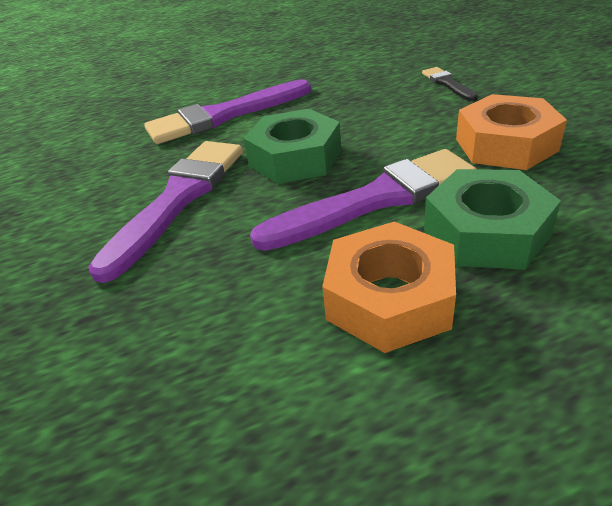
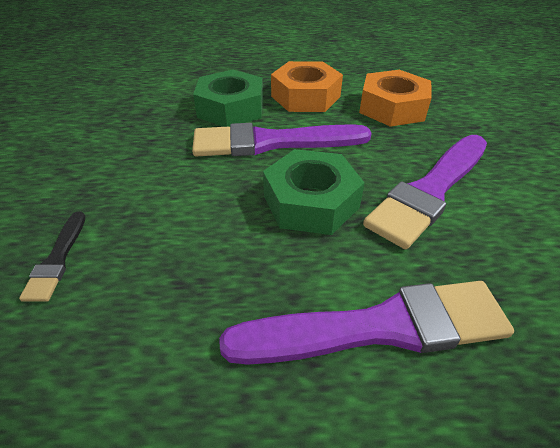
camera: 165 degrees left, 5 degrees up
(505, 145) = (139, 154): orange nut -> orange nut (392, 108)

